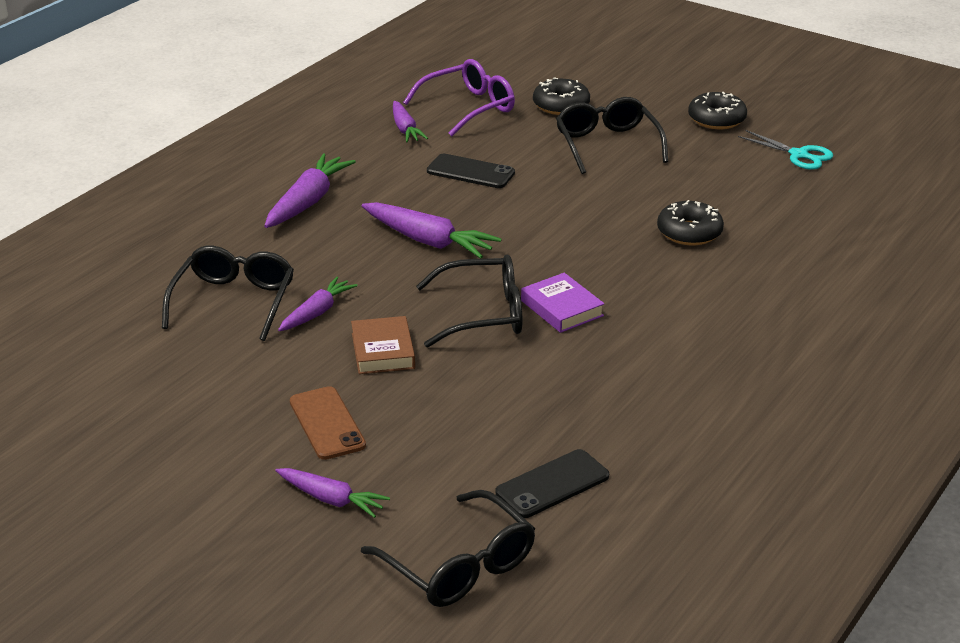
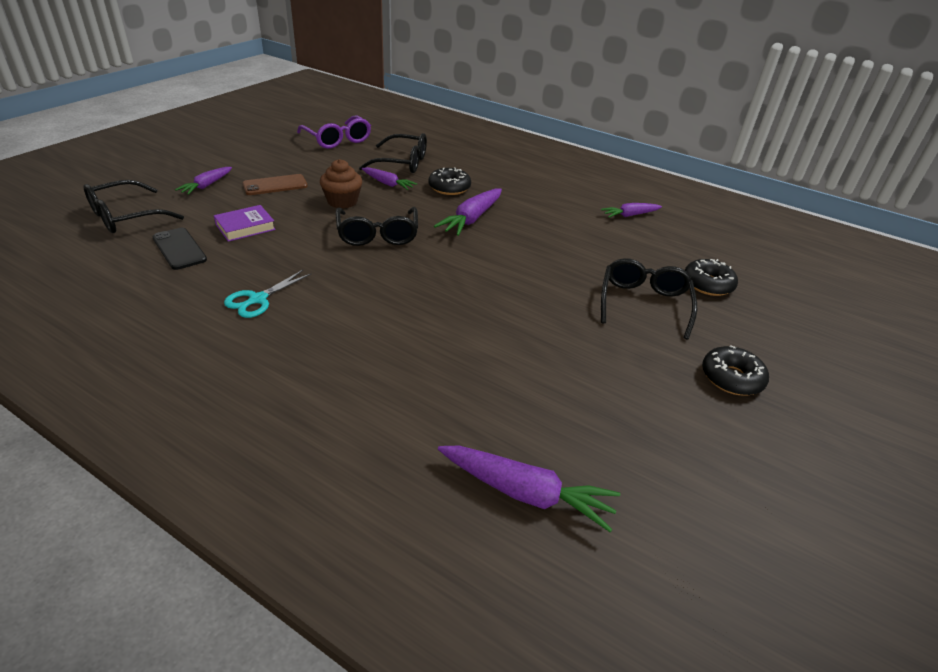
camera: 85 degrees right, 5 degrees up
(308, 201) = (517, 182): purple carrot -> purple carrot (526, 493)
(383, 351) = (342, 201): brown book -> brown cupcake
(468, 108) = (678, 241): purple glasses -> purple glasses (337, 140)
(470, 172) = (573, 238): black phone -> none
(561, 308) = (380, 264): purple book -> purple book (245, 227)
(607, 145) = (644, 303): black glasses -> black glasses turned 60 degrees counterclockwise
(689, 232) = (495, 336): black donut -> black donut (449, 188)
(799, 155) = (675, 434): turquoise scissors -> turquoise scissors (257, 299)

